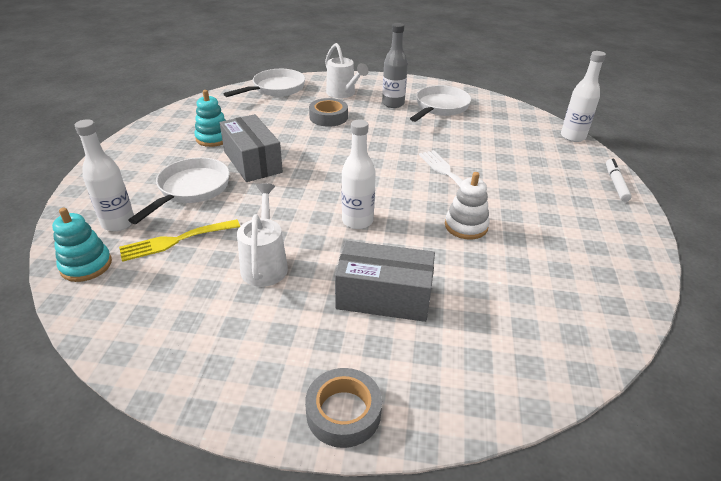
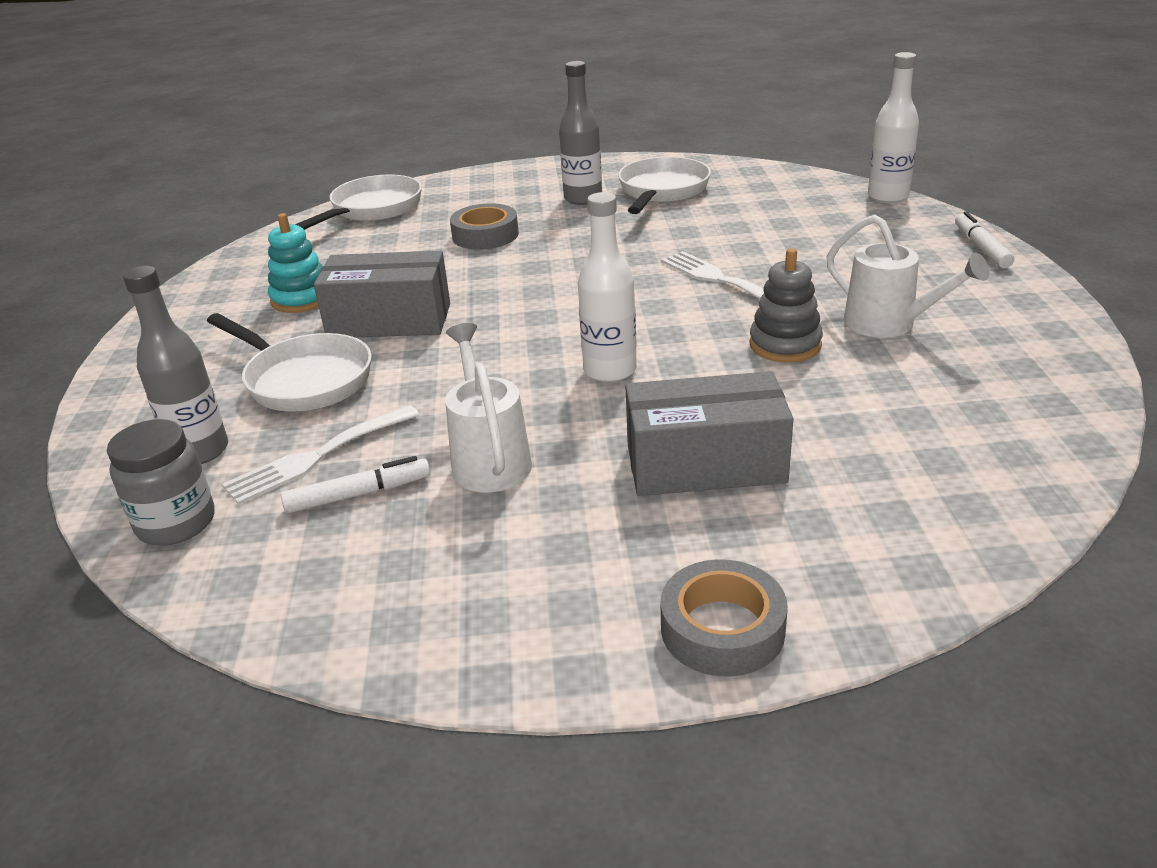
camera: 10 degrees left, 5 degrees down
(86, 265) = (176, 523): turquoise stacking toy -> grey jar
(118, 223) = (200, 451): white bottle -> grey bottle
(175, 241) = (317, 457): yellow fork -> white fork
(186, 270) = (358, 494): none -> white marker
(191, 190) = (304, 379): white pan -> white pan turned 120 degrees clockwise
(252, 162) = (389, 321): grey box -> grey box turned 45 degrees counterclockwise
(343, 94) = (492, 198): white watering can -> white watering can (889, 324)
(466, 226) = (785, 345): white stacking toy -> grey stacking toy

